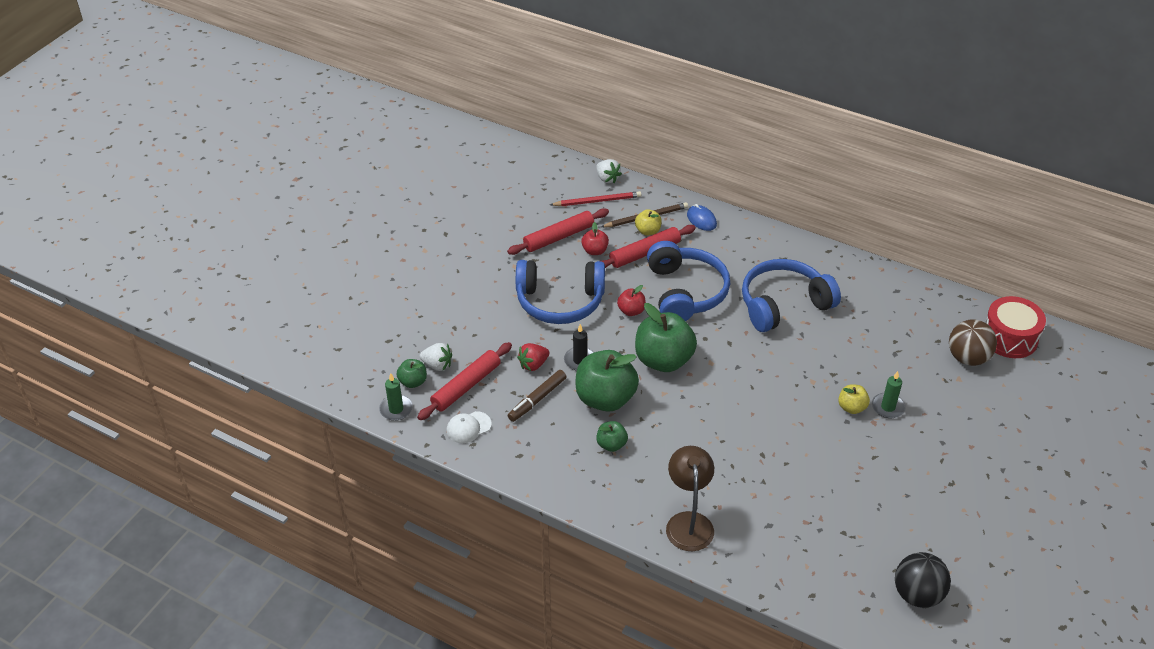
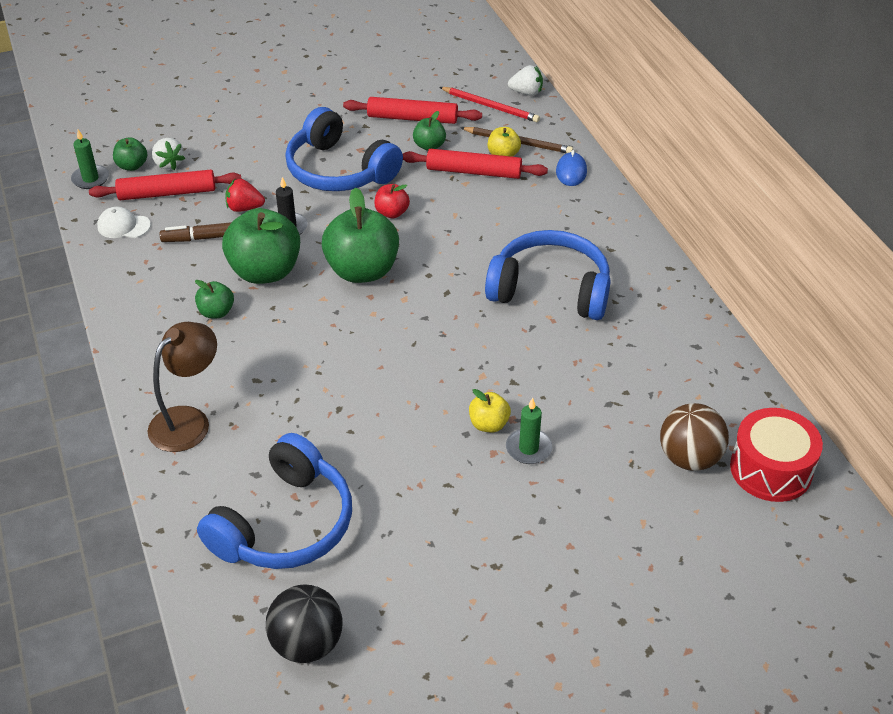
camera: 40 degrees right, 0 degrees up
(595, 251) = (429, 146): red apple -> green apple
(607, 178) = (526, 92): white strawberry -> white strawberry turned 90 degrees counterclockwise
(685, 292) = (466, 225): blue headphones -> blue headphones (285, 524)

